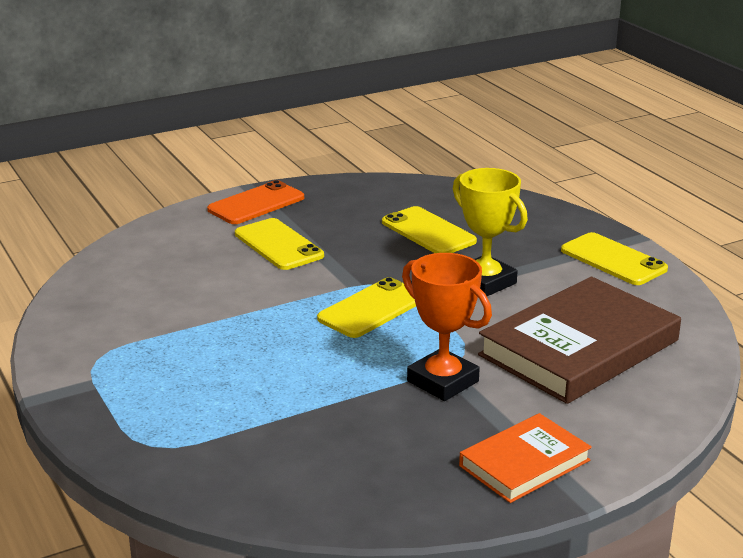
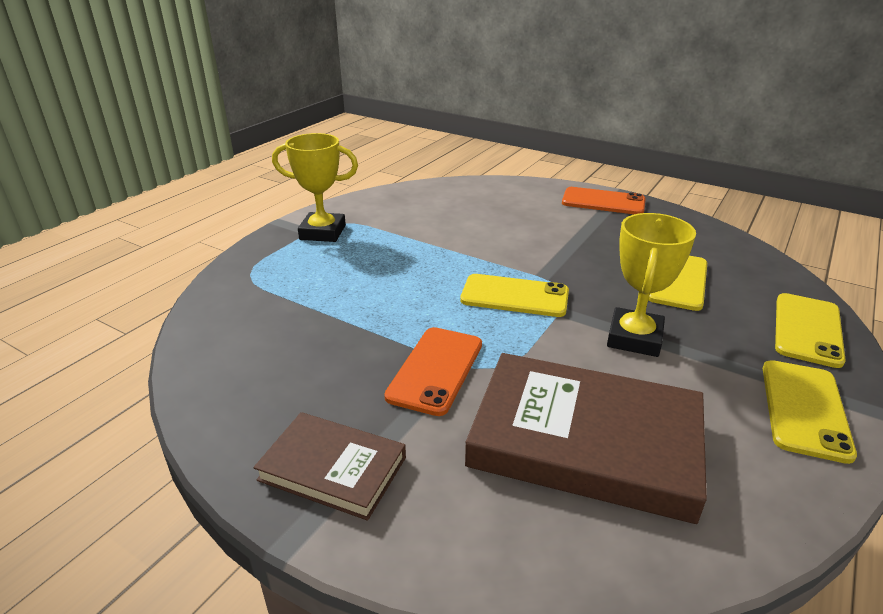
camera: 60 degrees right, 5 degrees up
(109, 375) = (322, 232): none -> yellow trophy
(278, 245) = (558, 228): yellow phone -> yellow phone (807, 329)
(442, 381) = (436, 370): orange trophy -> orange phone
(524, 463) = (332, 469): orange book -> brown book

